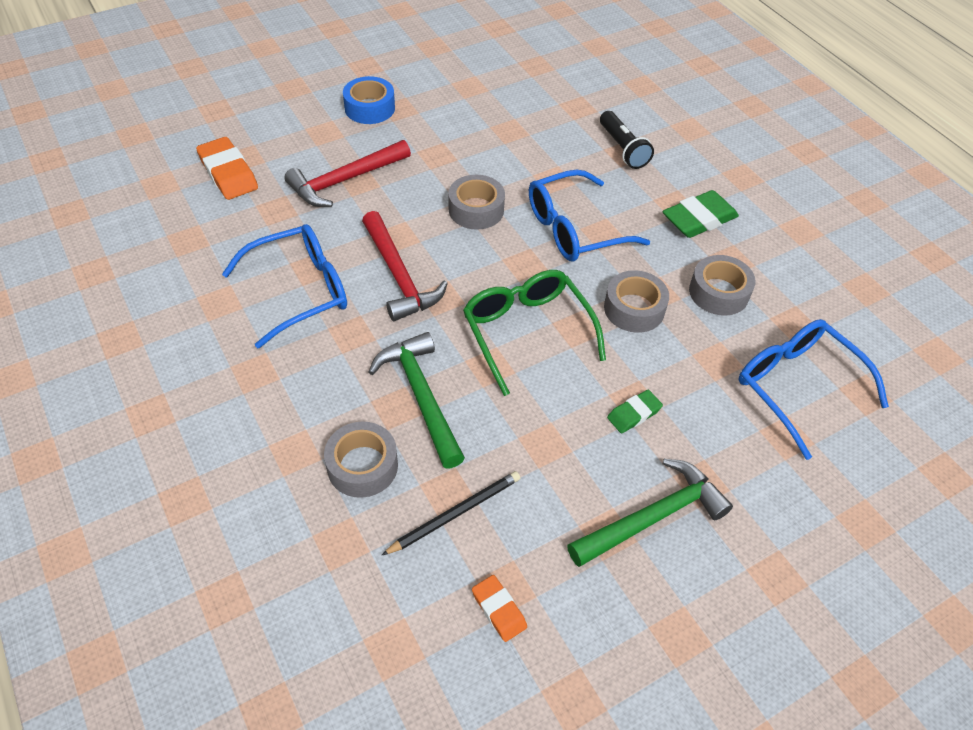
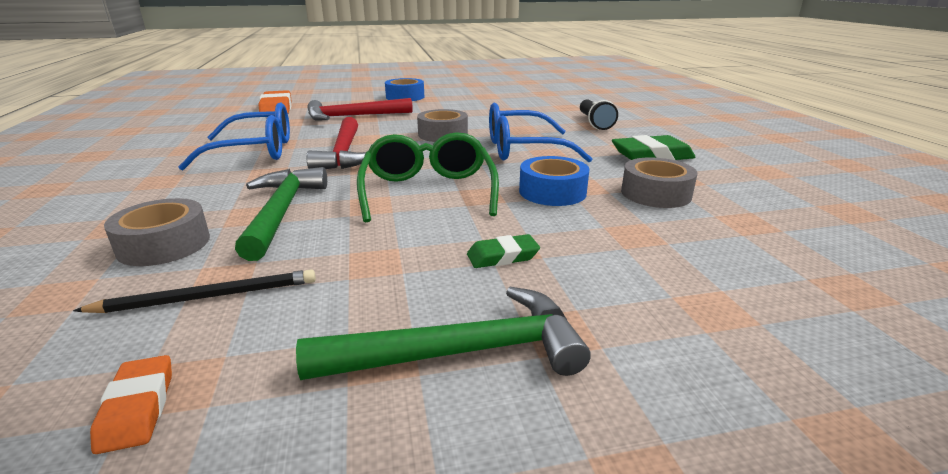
camera: 20 degrees right, 25 degrees down
(634, 309) = (552, 192): grey tape -> blue tape
(797, 386) = (740, 268): blue glasses -> none

